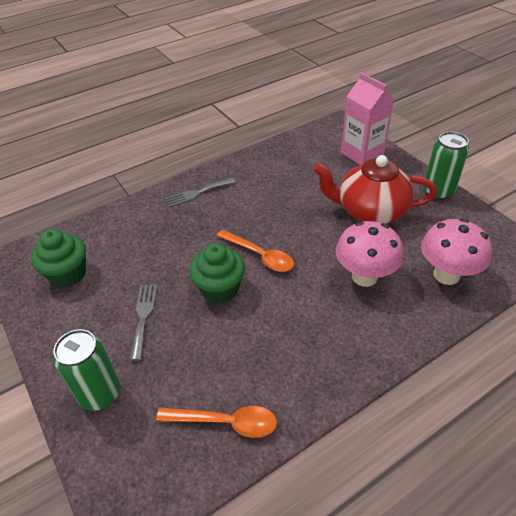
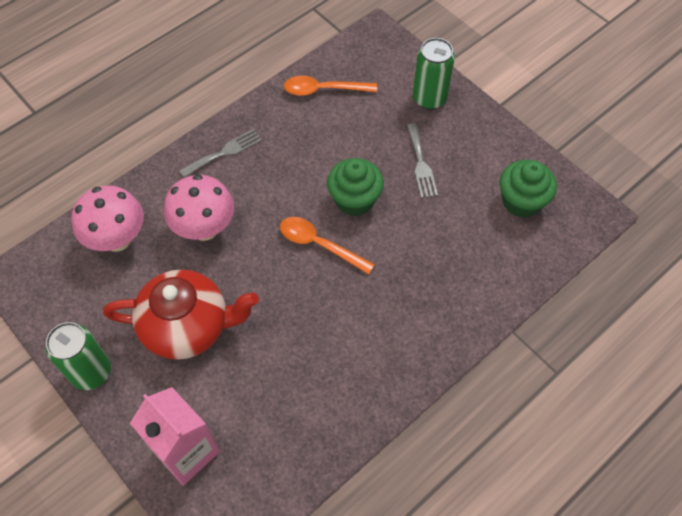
camera: 170 degrees right, 15 degrees up
(197, 193) = (419, 339): grey fork -> grey fork (224, 152)

